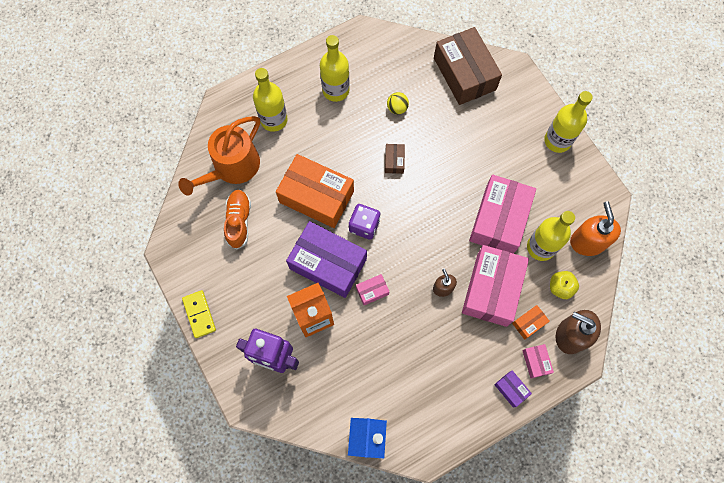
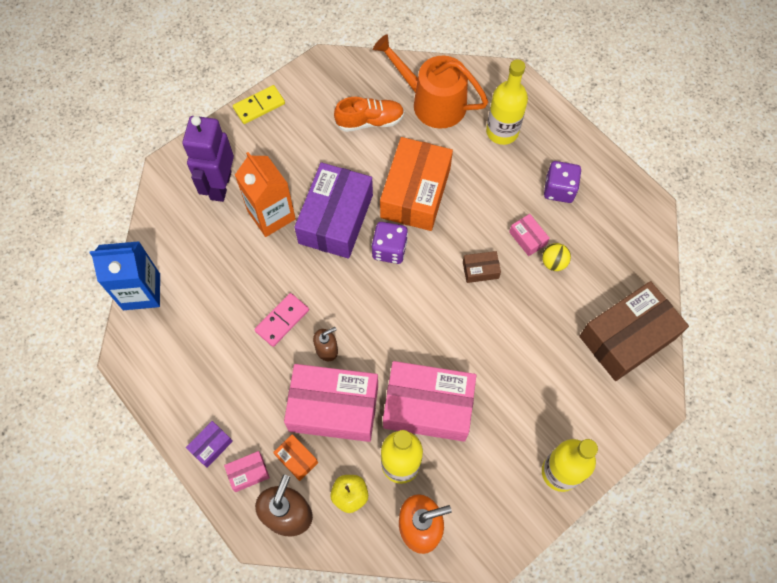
camera: 80 degrees right, 5 degrees down
(336, 90) = (559, 189): yellow bottle -> purple dice
(372, 291) = (310, 271): pink box -> pink box (527, 238)
(413, 320) = (282, 320): none -> pink domino

